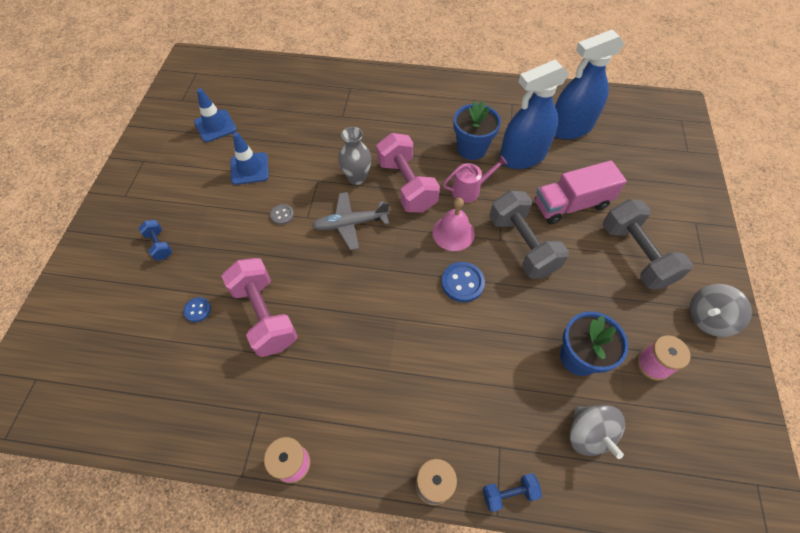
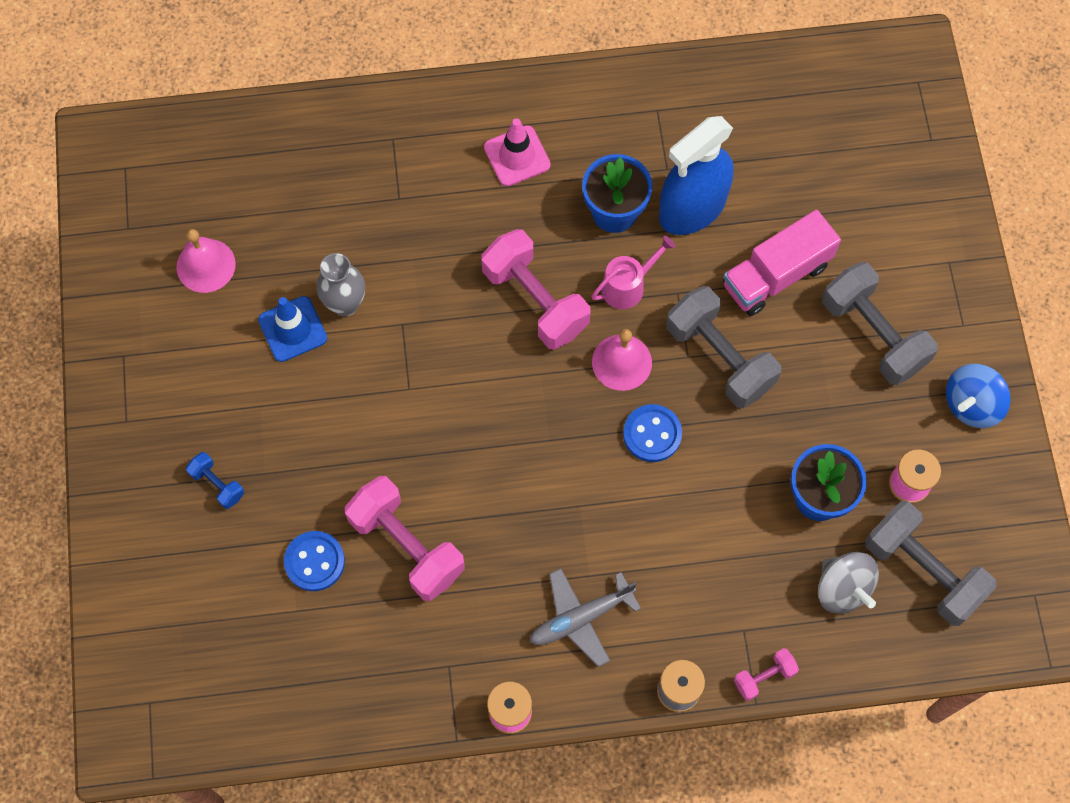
camera: 15 degrees left, 10 degrees up
(197, 310) = (314, 562): blue button -> blue button, size x1.71
(215, 126) = (206, 265): blue traffic cone -> pink bell
(282, 215) = (372, 394): grey button -> none
(351, 224) = (475, 384): grey plane -> grey plane (581, 618)
(357, 178) = (459, 305): grey vase -> grey vase (345, 304)
(420, 109) = (517, 156): none -> pink traffic cone
(509, 493) = (764, 677): blue dumbbell -> pink dumbbell
(570, 128) = (754, 137): blue spray bottle -> none
(658, 437) = (923, 571): none -> grey dumbbell
(707, 318) = (971, 404): grey spinning top -> blue spinning top

